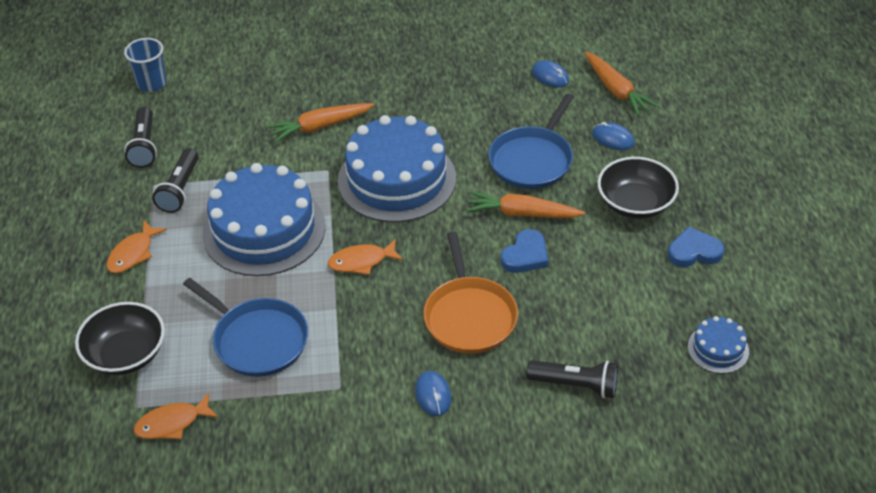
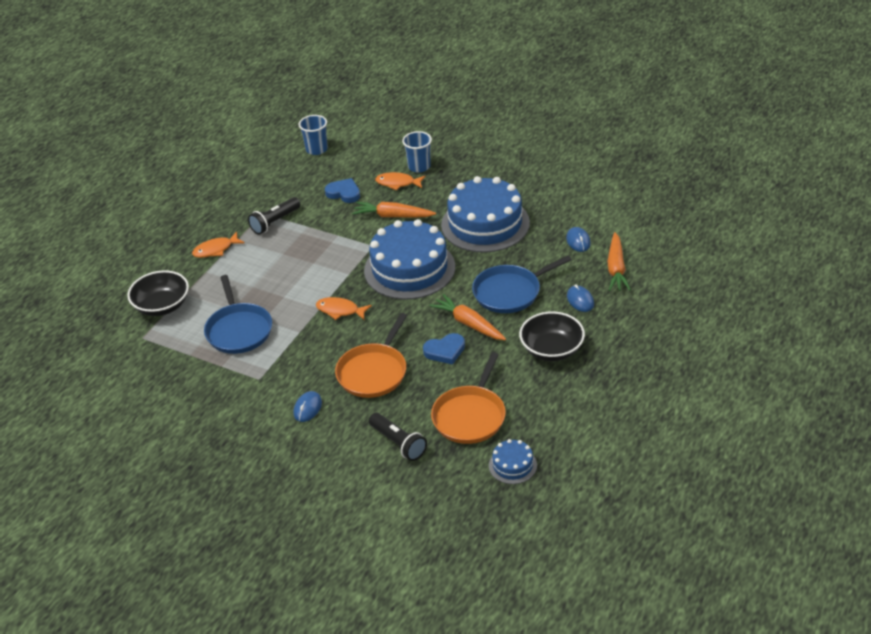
camera: 35 degrees right, 5 degrees down
(144, 146) = (278, 187): black flashlight -> none
(172, 423) = (152, 355): orange fish -> orange fish (398, 183)
(264, 230) = (301, 267): blue cake -> blue cake (485, 224)
(297, 59) = (419, 166): none -> blue cup
(622, 316) = (470, 416): none -> orange pan
(694, 251) = (560, 397): blue heart -> blue heart (344, 193)

